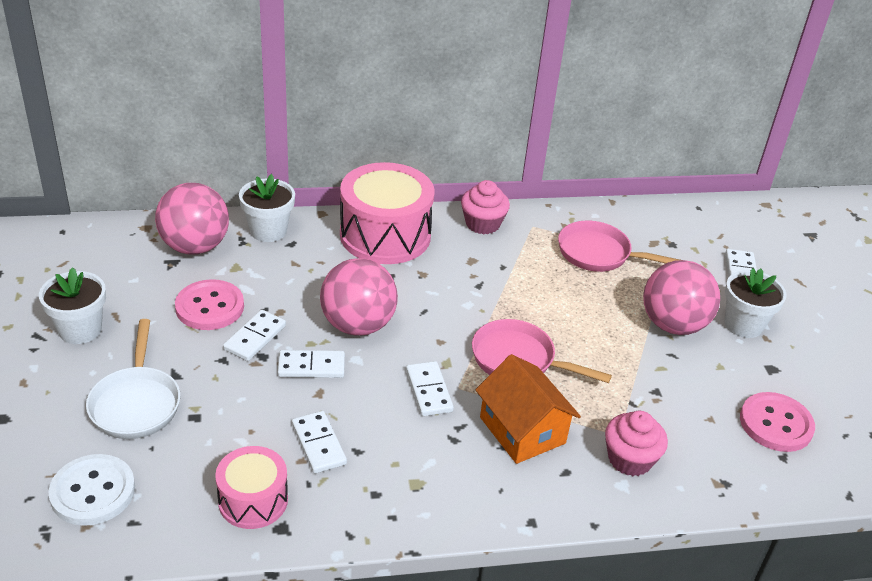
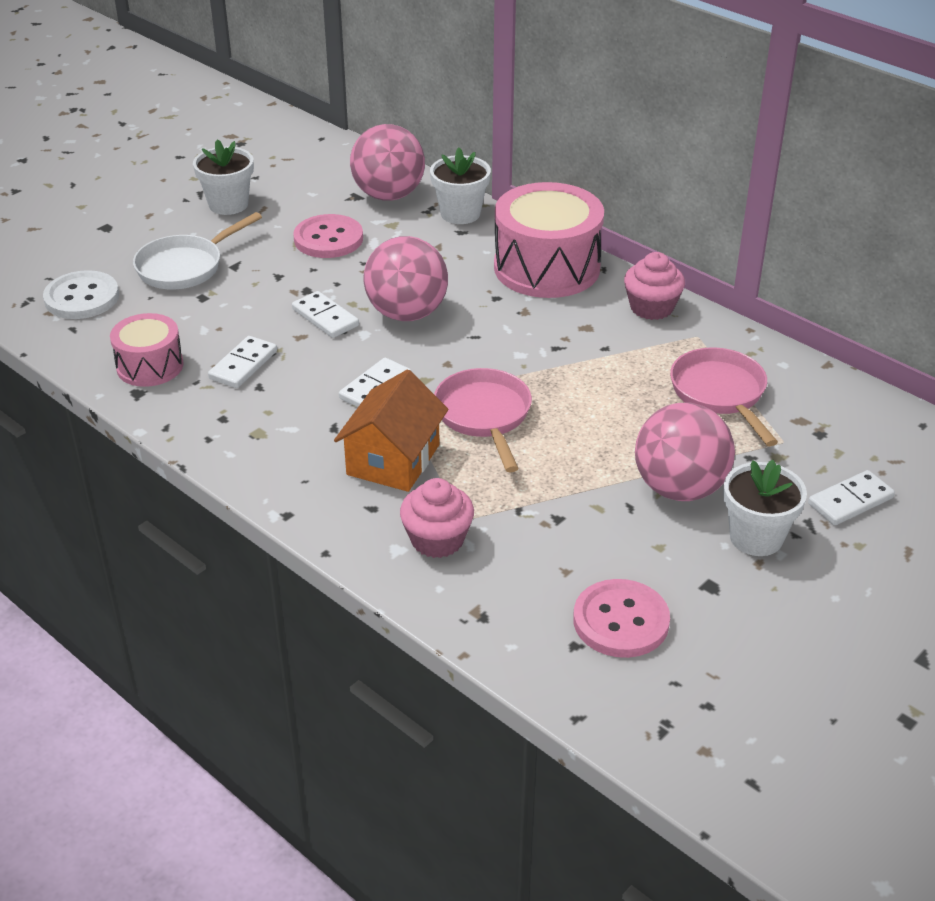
camera: 55 degrees right, 0 degrees up
(255, 337) = (322, 276): white domino -> none

